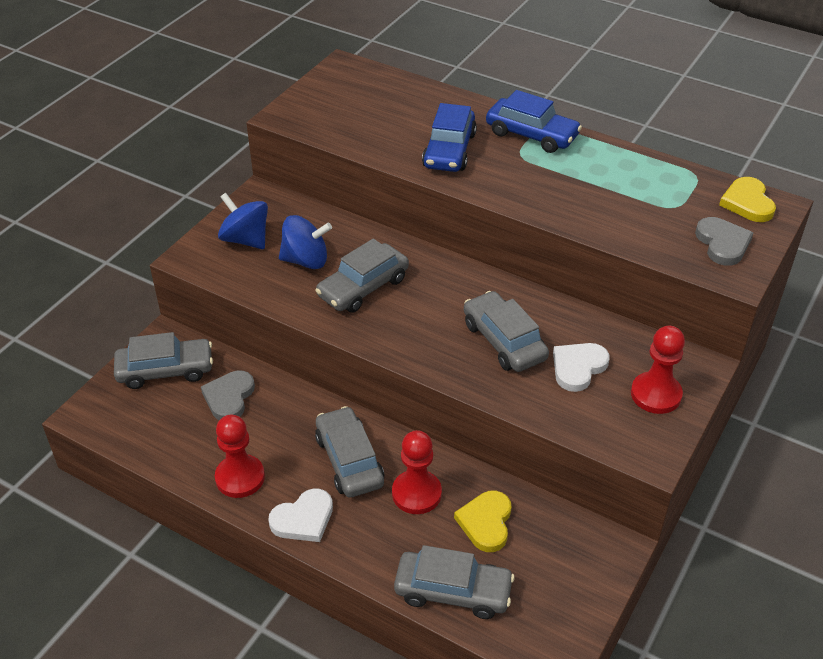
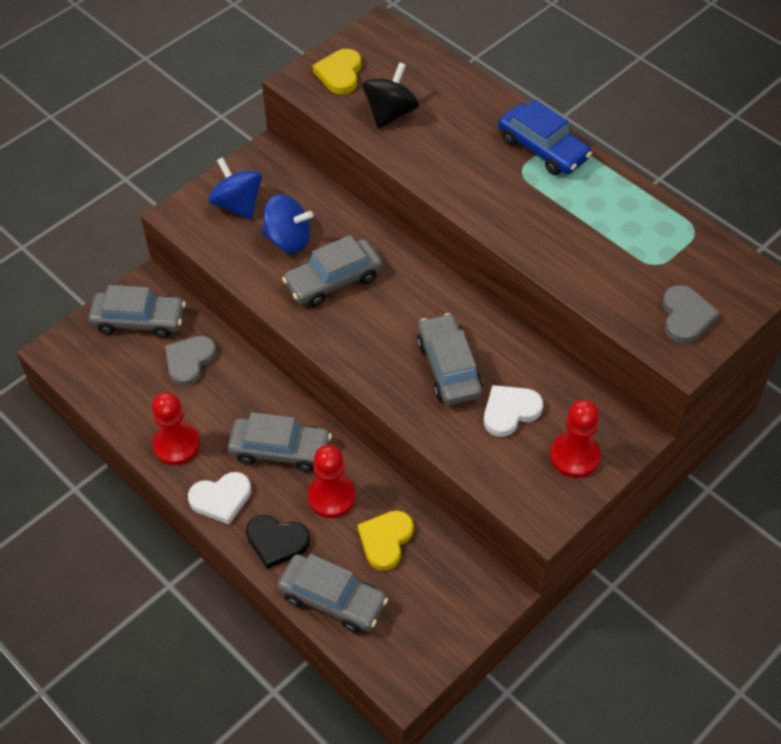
camera: 15 degrees right, 10 degrees up
(349, 460) = (280, 450): grey car -> grey car turned 105 degrees clockwise
(375, 548) = (276, 541): none -> black heart
(379, 128) = (390, 113): none -> black spinning top
(449, 150) = (451, 153): blue car -> none
(747, 203) = (734, 274): yellow heart -> yellow heart (340, 74)

